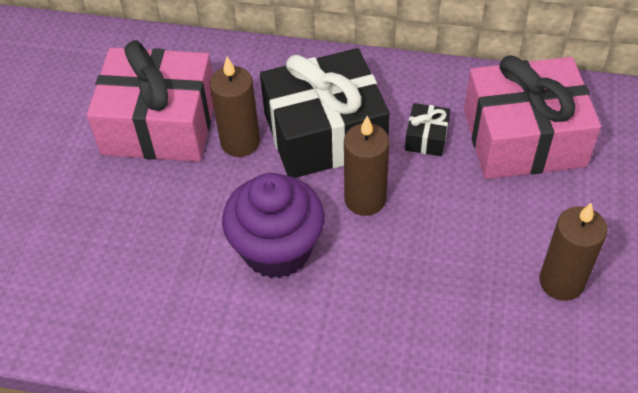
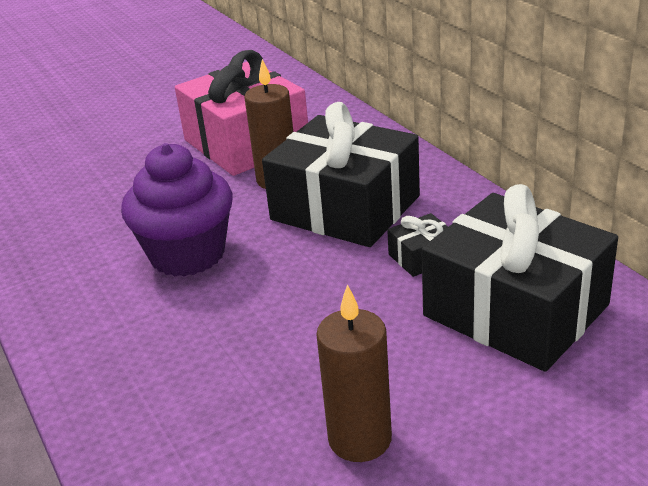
camera: 50 degrees right, 20 degrees down
(365, 199) = (301, 265): brown candle -> none
(523, 137) = (515, 310): pink gift -> black gift

